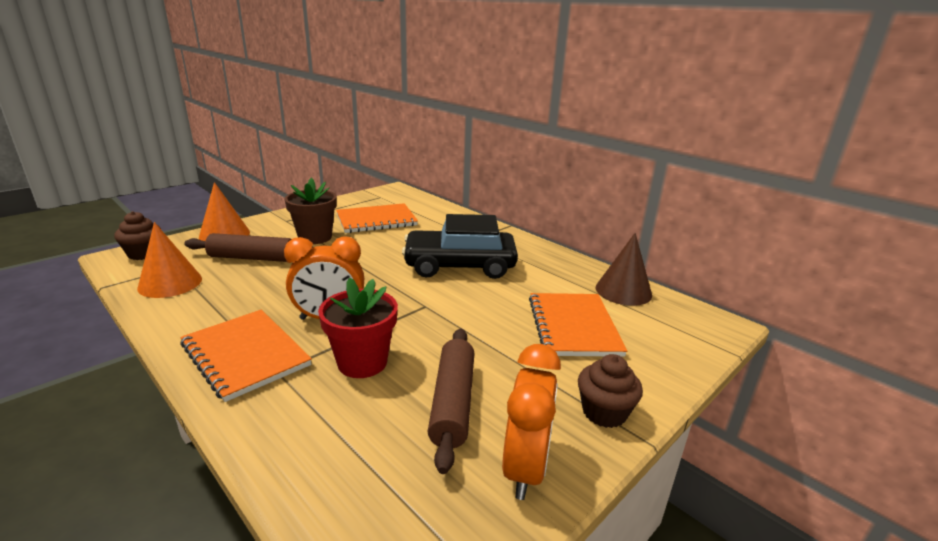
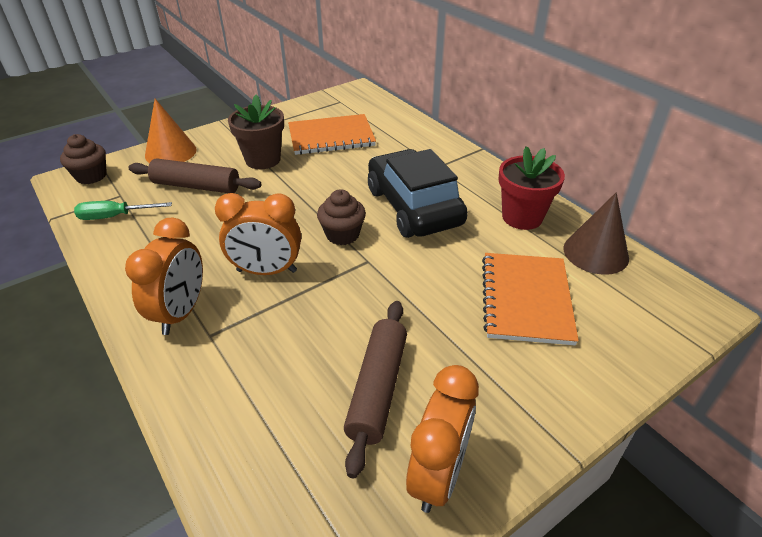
camera: 10 degrees right, 15 degrees up
(170, 283) = (115, 216): orange cone -> green screwdriver
(245, 355) = (181, 313): orange notebook -> orange clock
(362, 362) = (293, 331): red flower pot -> red flower pot (522, 217)
(460, 266) = (414, 207): black car -> black car turned 60 degrees clockwise
(604, 412) = (535, 416): brown cupcake -> brown cupcake (342, 235)

